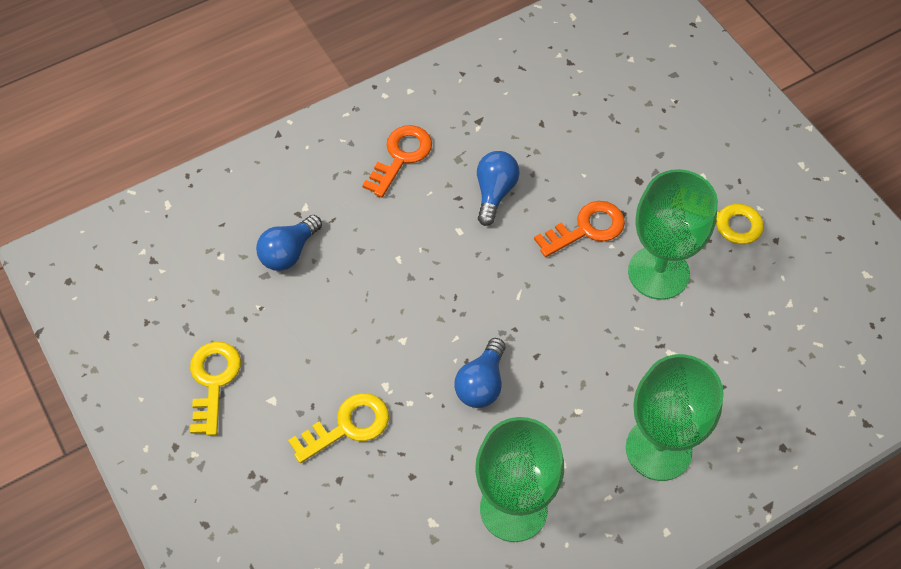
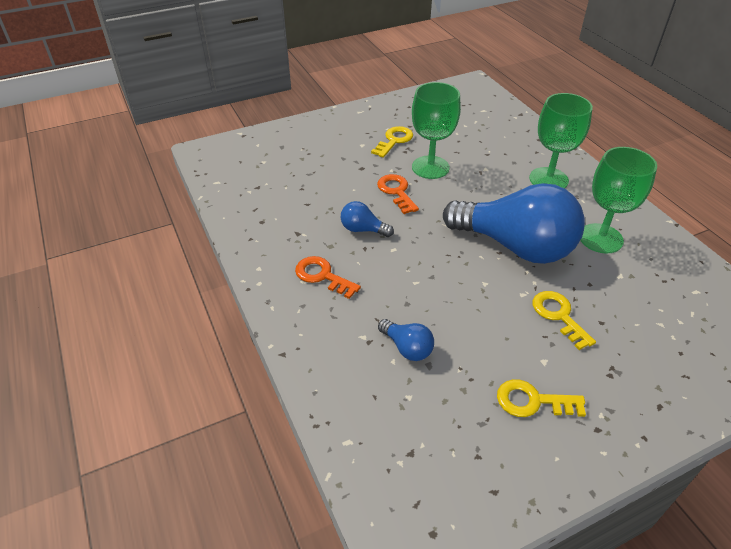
camera: 85 degrees left, 15 degrees down
(481, 384) = (515, 246): blue light bulb -> blue light bulb, size x2.42

